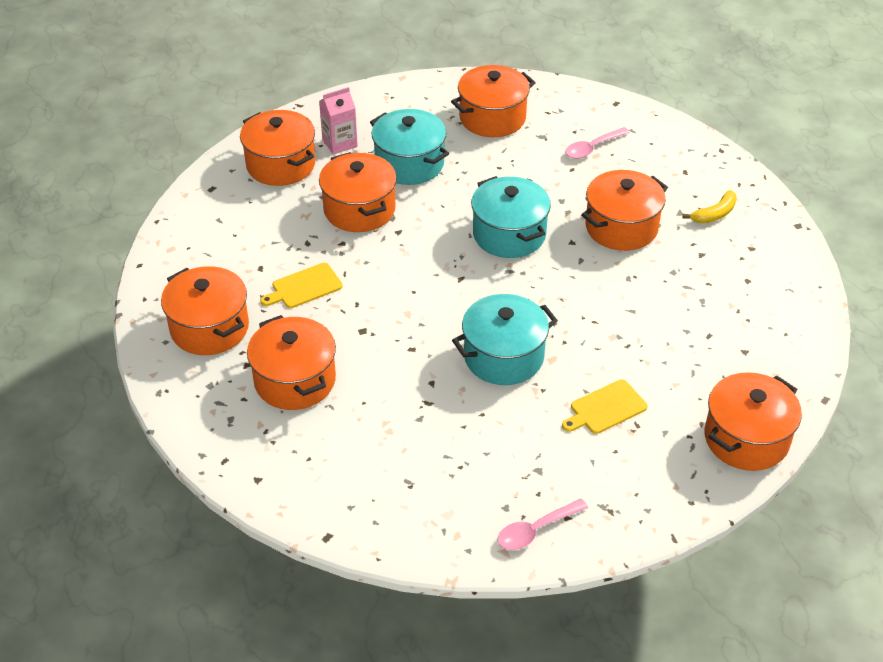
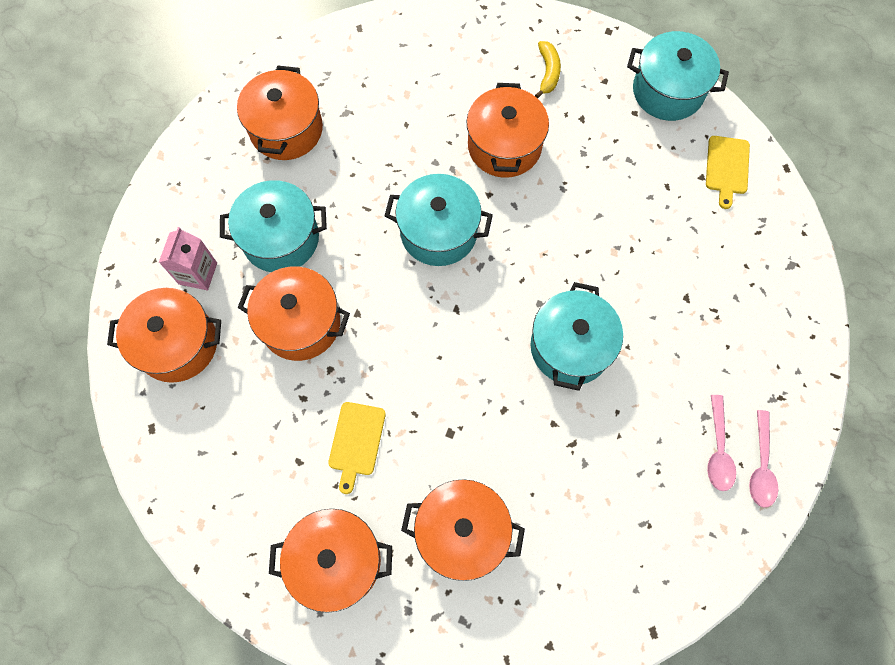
camera: 50 degrees left, 25 degrees up
(592, 148) = (395, 89): pink spoon -> pink spoon (718, 450)
(605, 408) = (682, 318): yellow cutting board -> yellow cutting board (727, 168)
(746, 438) = (783, 249): orange pot -> none
(793, 288) = (668, 91): none -> turquoise pot

